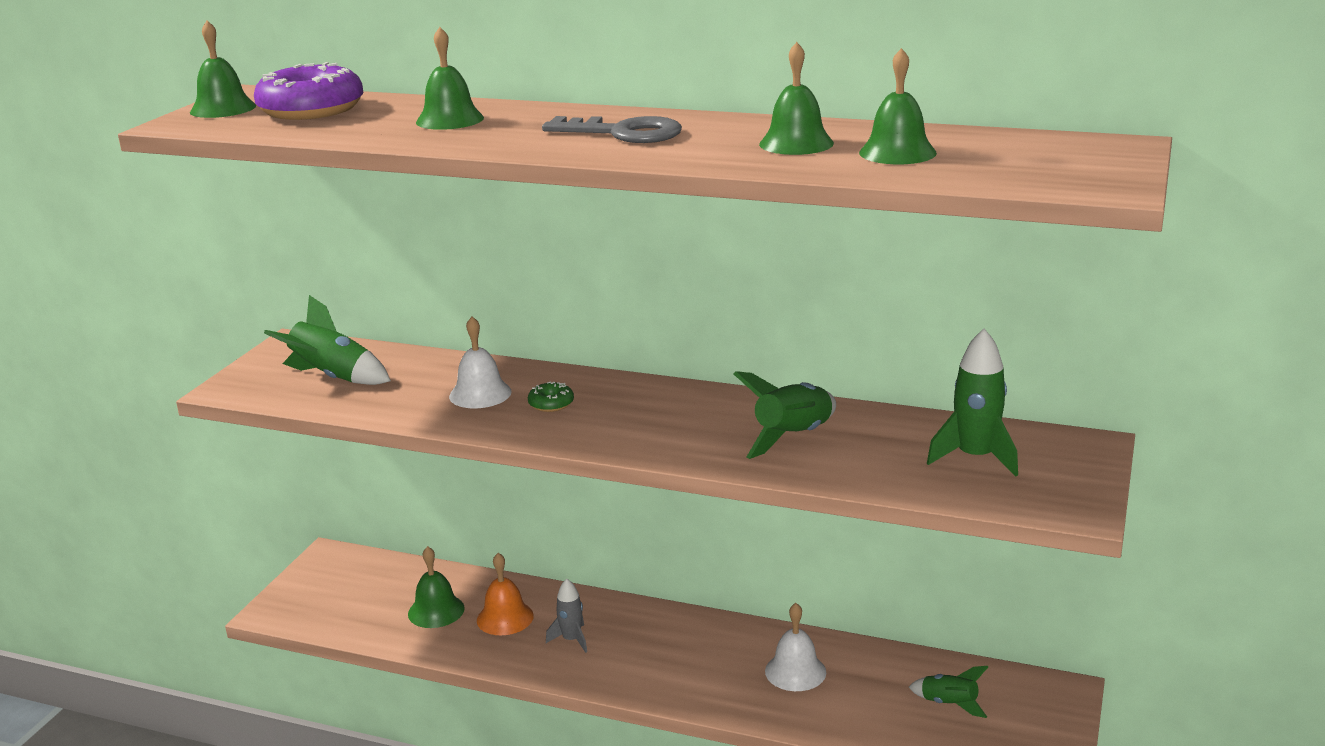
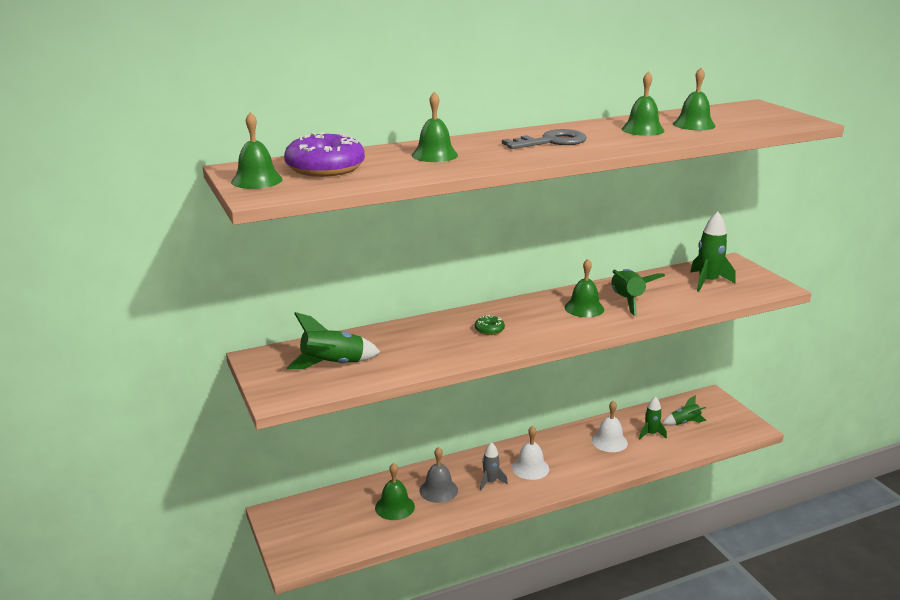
camera: 45 degrees left, 0 degrees up
(480, 394) = (441, 339): white bell -> white bell (530, 468)
(505, 618) = (438, 490): orange bell -> grey bell
(716, 423) = (584, 308): none -> green bell
(870, 692) = (651, 434): none -> green rocket

